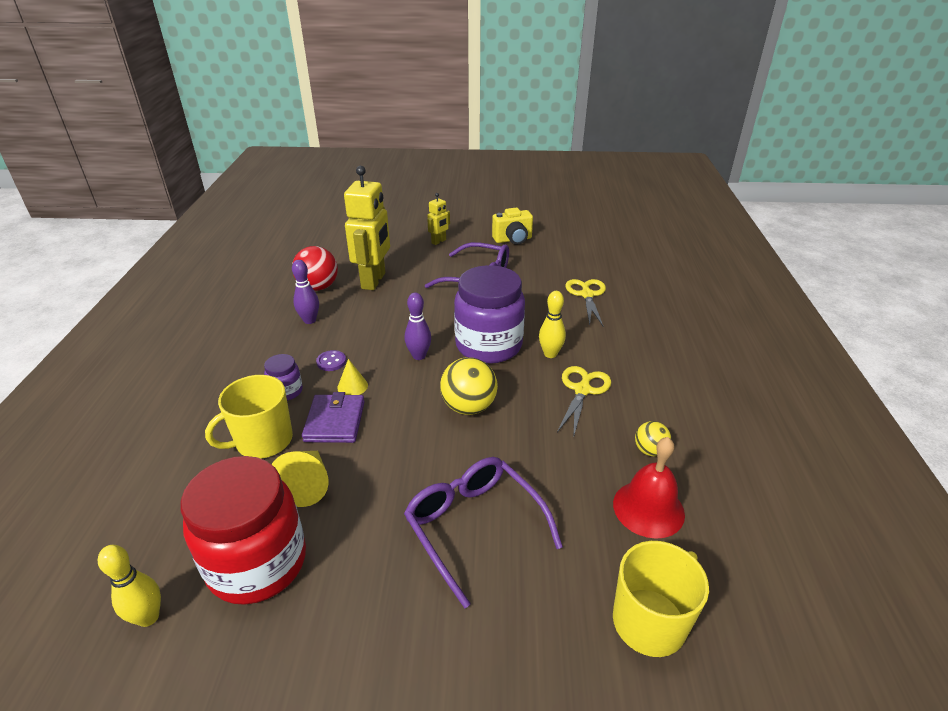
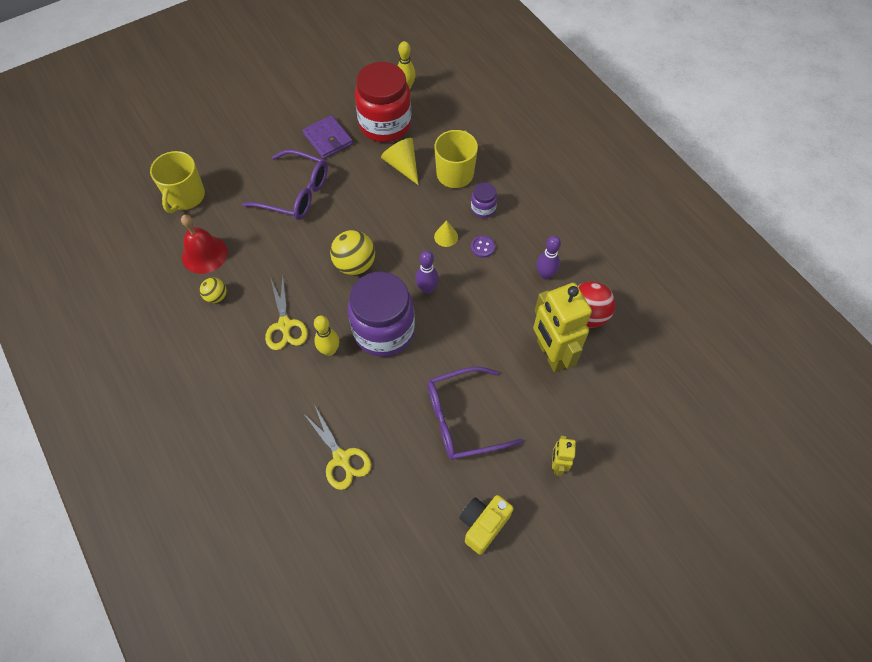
camera: 145 degrees right, 25 degrees up
(335, 421) = (429, 207): purple wallet -> purple wallet (328, 139)

